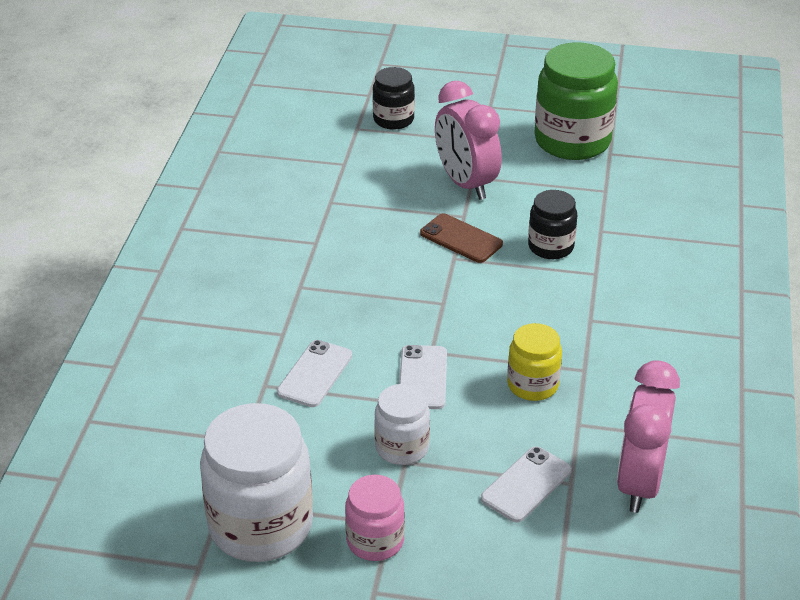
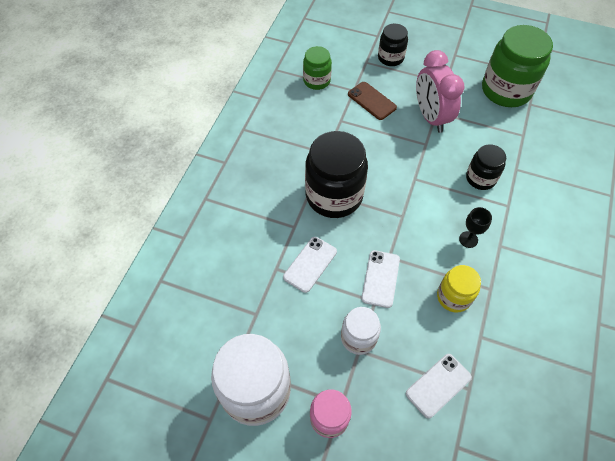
camera: 10 degrees right, 20 degrees up
(285, 158) = (316, 81): none -> green jar
(336, 291) = (334, 196): none -> black jar
(461, 239) = (421, 163): brown phone -> brown phone (371, 101)
(543, 318) = (468, 239): none -> black goblet
(639, 483) = (517, 397): pink clock -> none

